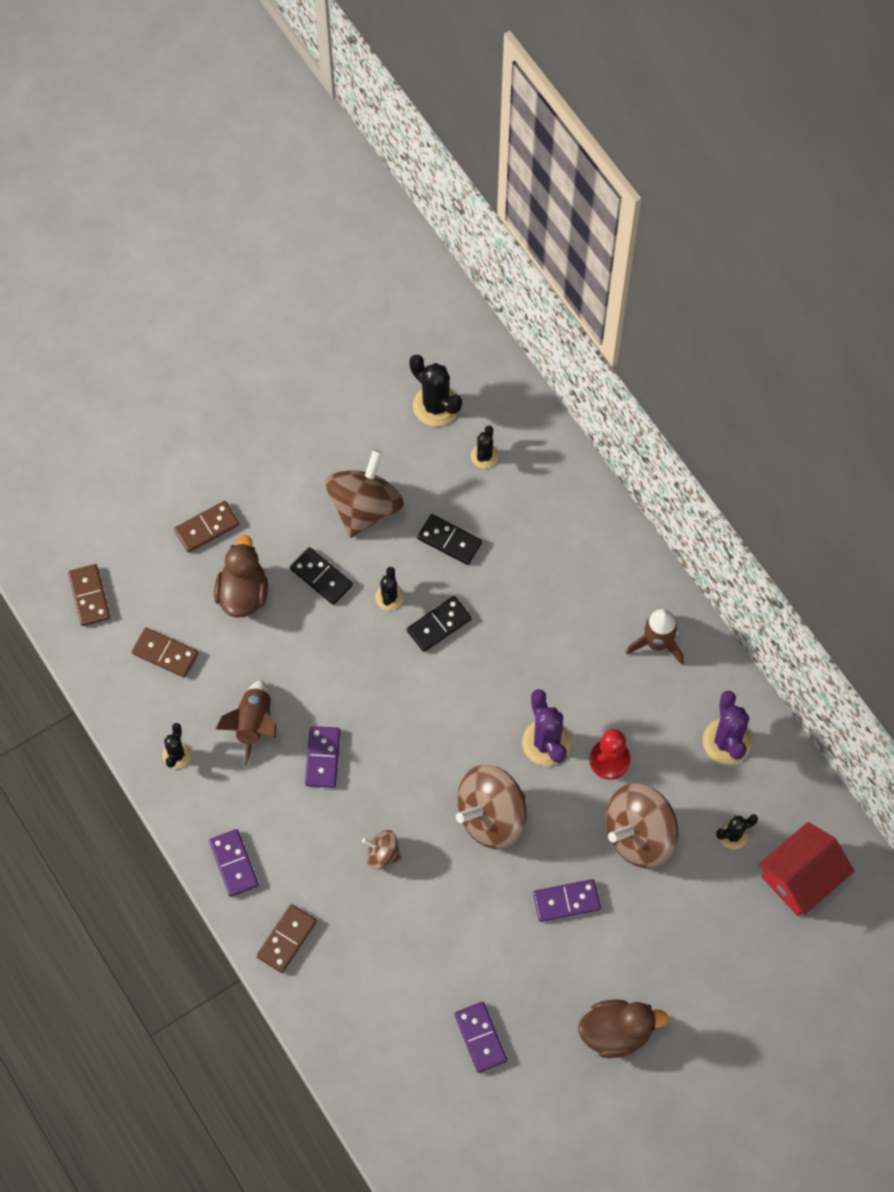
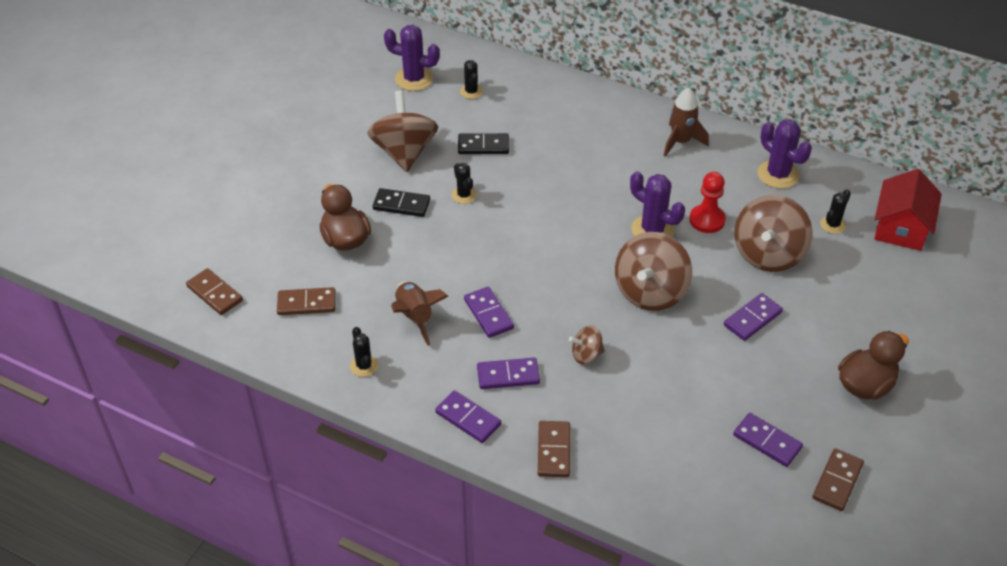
camera: 30 degrees left, 20 degrees down
(207, 528) = (286, 212): brown domino -> brown domino (837, 481)
(297, 837) = (508, 375): none -> purple domino
(435, 406) = (414, 79): black cactus -> purple cactus
(439, 625) = (515, 196): black domino -> none

